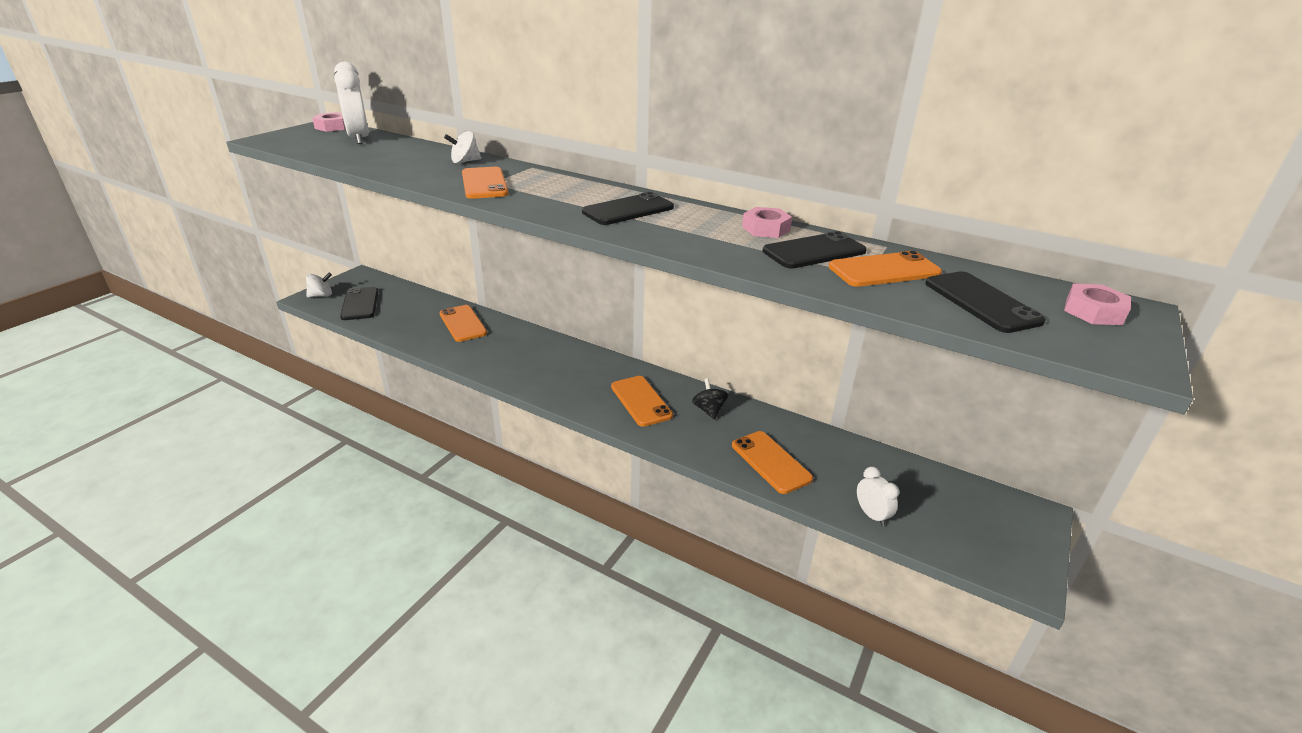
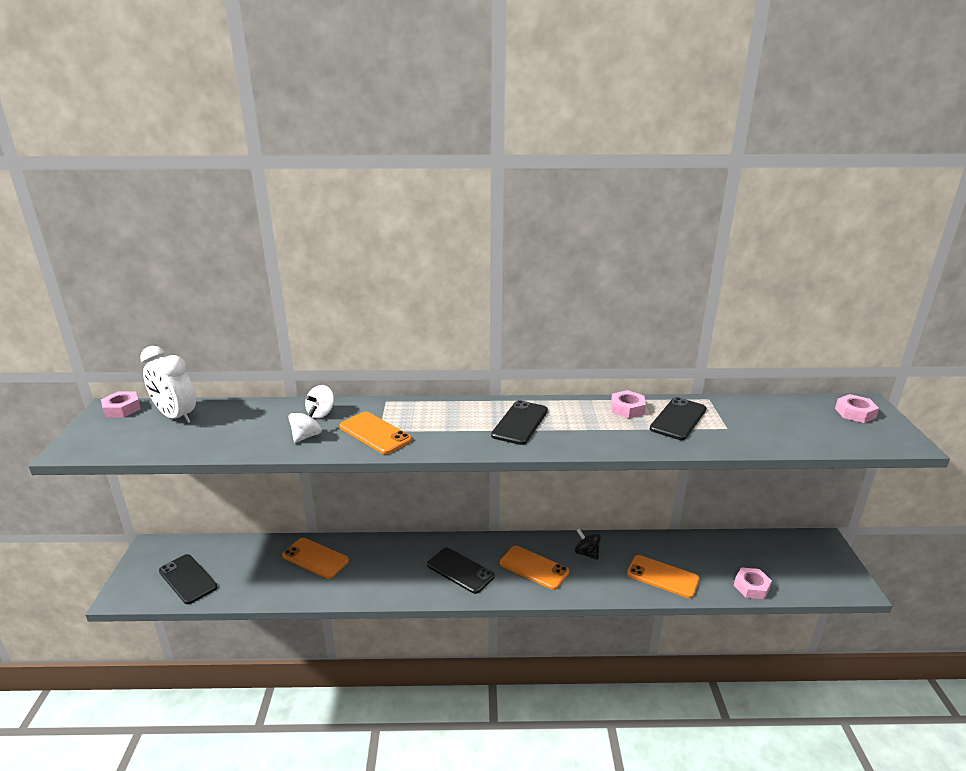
camera: 30 degrees left, 5 degrees down
(321, 295) = (132, 586): white spinning top -> white spinning top (306, 436)
(871, 515) = (751, 587): white clock -> pink nut
(884, 270) = (732, 420): orange phone -> none
(981, 302) = (803, 427): black phone -> black phone (460, 570)

